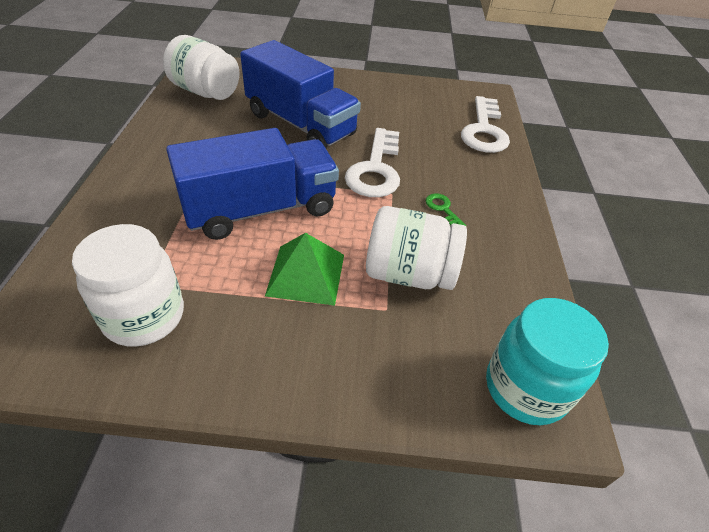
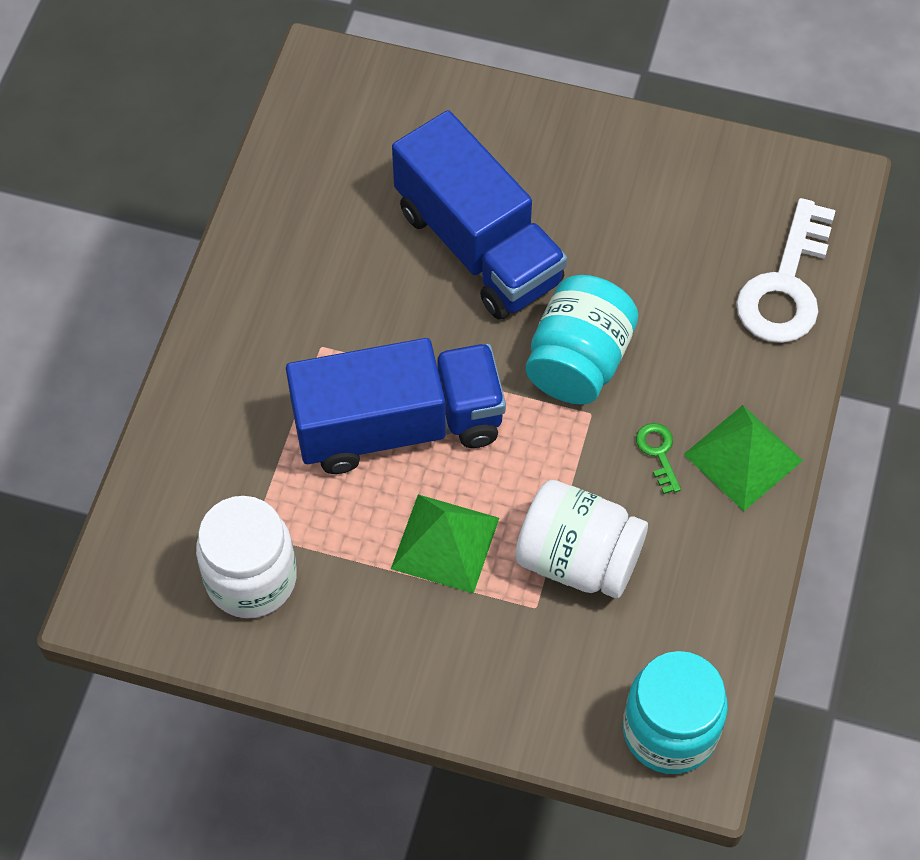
camera: 15 degrees right, 15 degrees up
(205, 92) = (330, 149): white jar -> none
(376, 169) = (578, 361): white key -> turquoise jar
(497, 206) = (743, 457): none -> green pyramid

